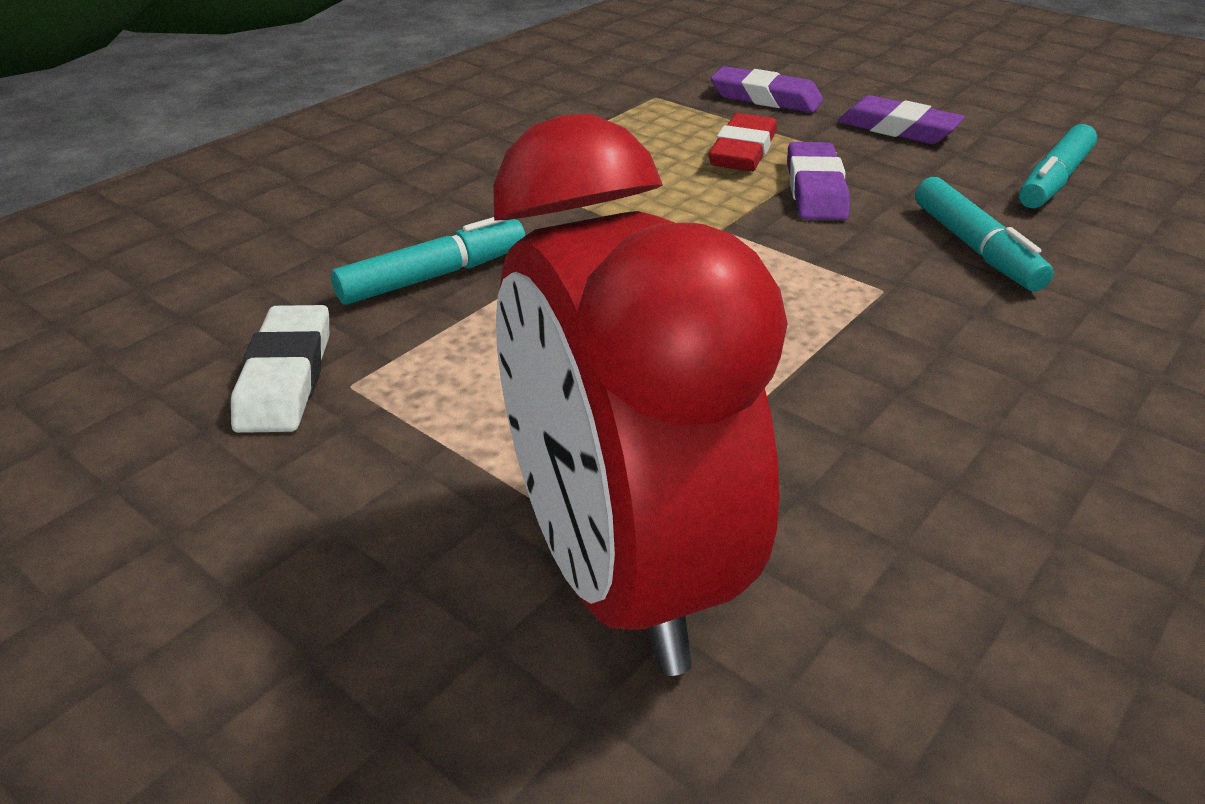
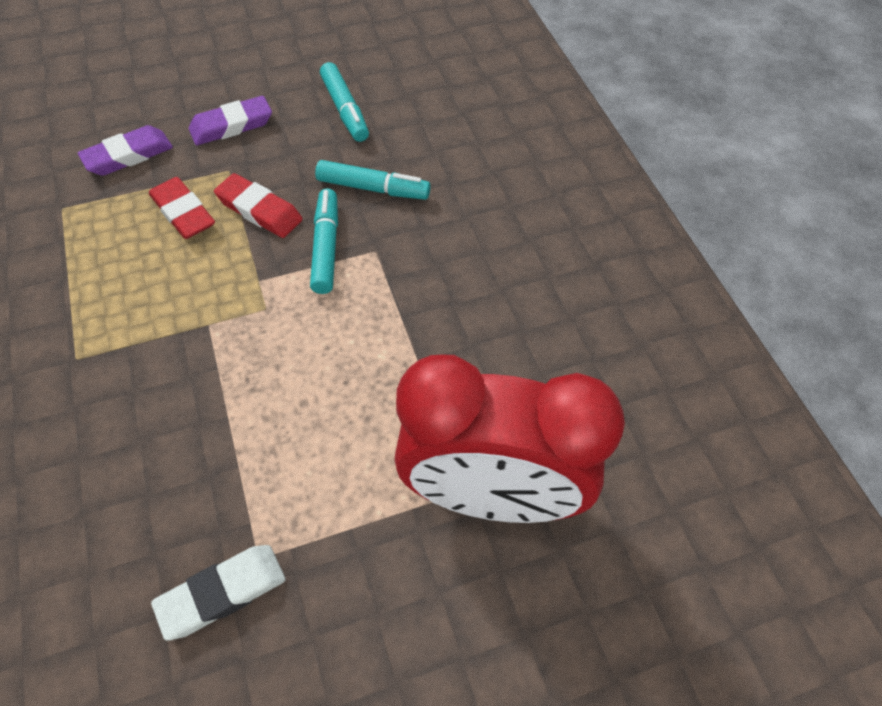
camera: 60 degrees left, 20 degrees up
(286, 377) = (222, 593): white eraser -> white eraser turned 60 degrees counterclockwise
(434, 276) = (178, 459): turquoise marker -> turquoise marker (326, 247)
(815, 189) = (259, 210): purple eraser -> red eraser

